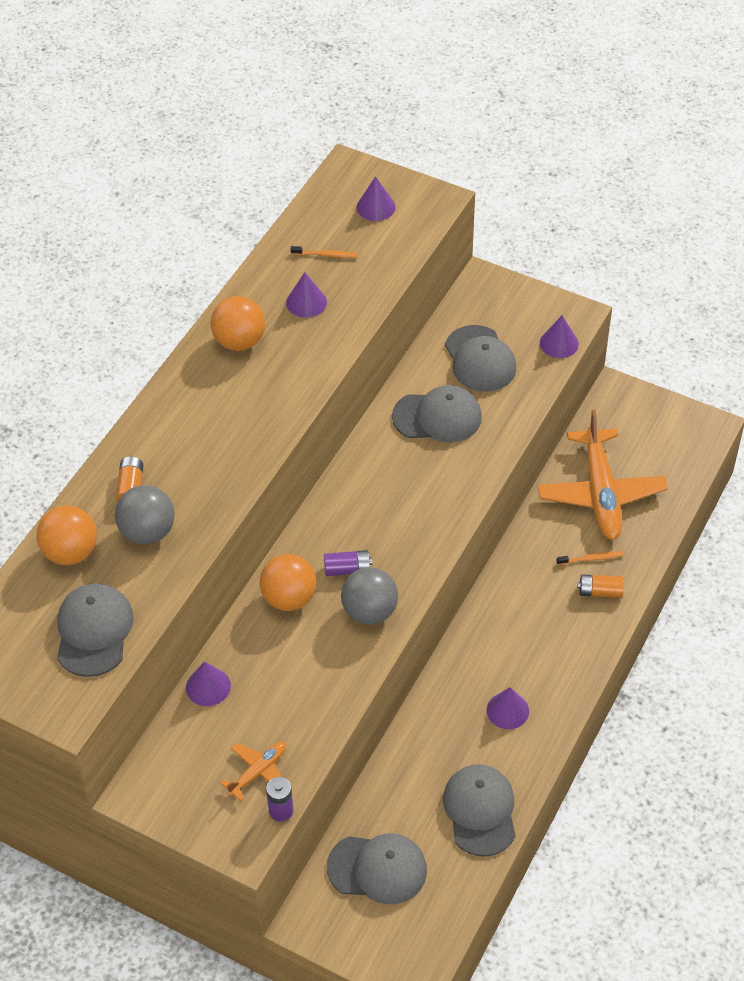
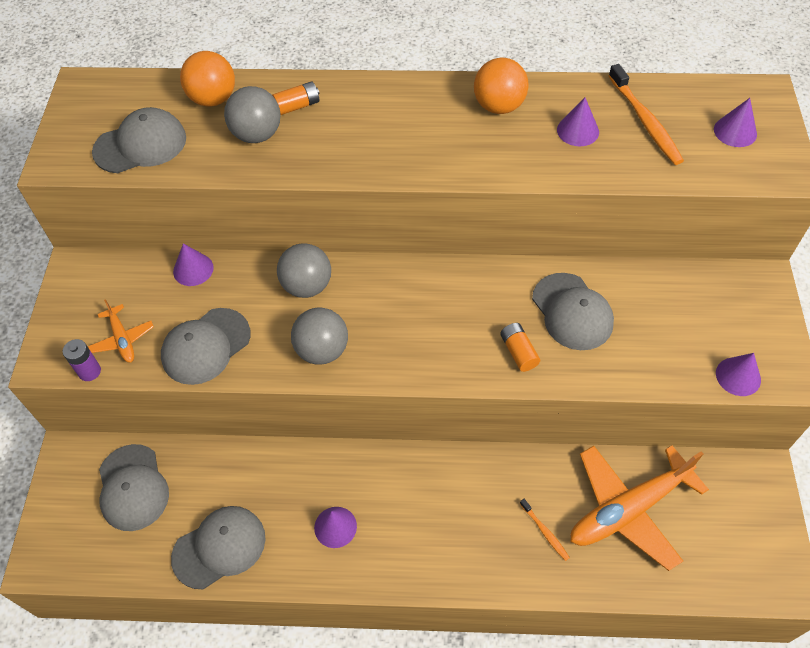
camera: 65 degrees right, 5 degrees up
(258, 772) = (122, 339): orange plane -> orange plane turned 45 degrees clockwise
(289, 598) = (307, 286): orange ball -> grey ball
(325, 255) = (645, 121): orange toothbrush -> orange toothbrush, size x1.92
(347, 569) = (359, 314): purple battery -> none
(480, 359) = (666, 317): grey cap -> grey cap (206, 346)
(600, 592) = (511, 556): orange battery -> orange battery (518, 352)

